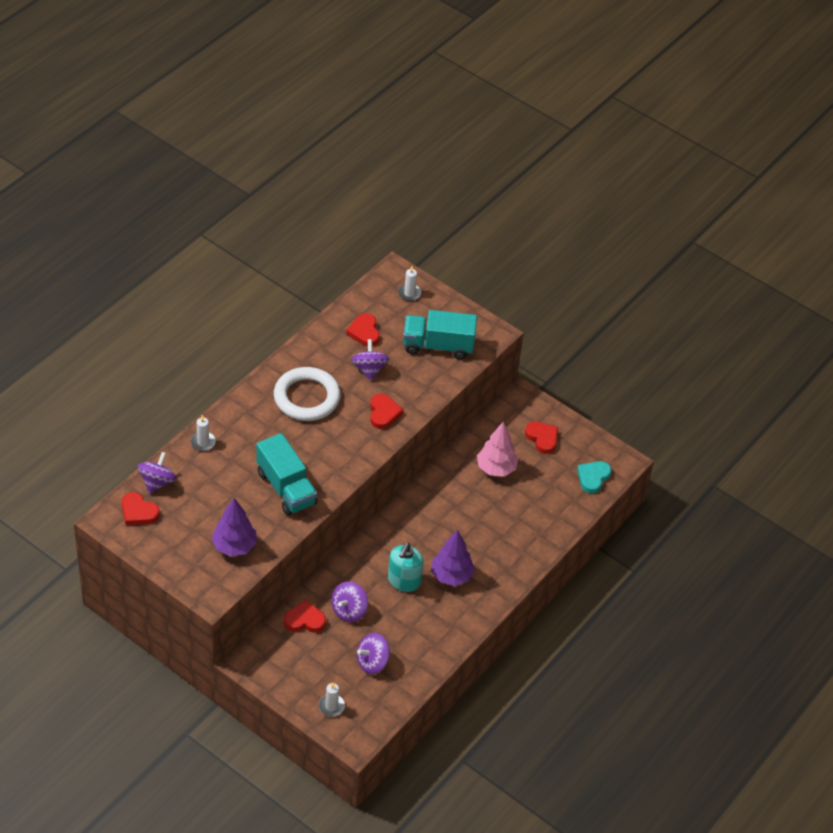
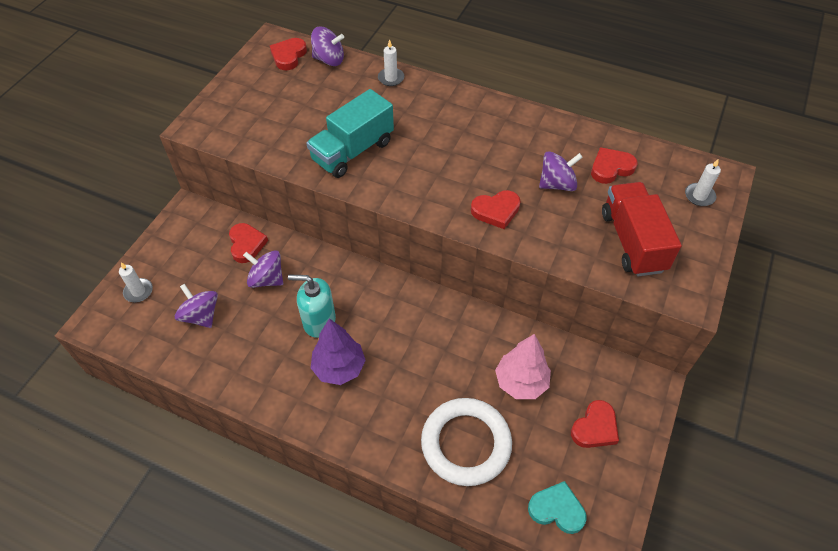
camera: 80 degrees right, 5 degrees up
(234, 546) = (263, 129): purple tree -> none
(306, 397) = (487, 140): white ring -> white ring (466, 443)
(438, 346) = (632, 241): turquoise truck -> red truck

